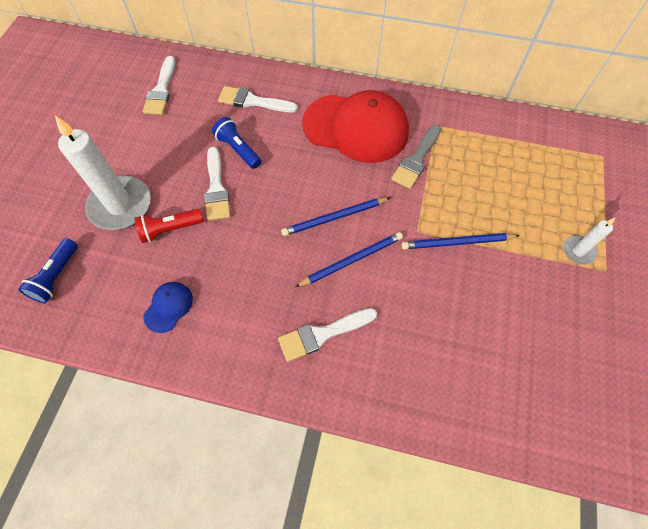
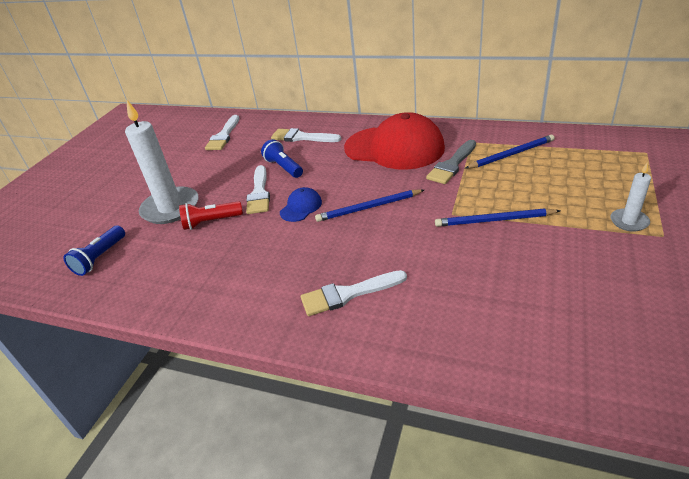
camera: 10 degrees right, 25 degrees down
(168, 307) = (197, 277): blue cap -> blue cap (301, 207)
(352, 260) = (383, 237): blue pencil -> blue pencil (511, 154)

